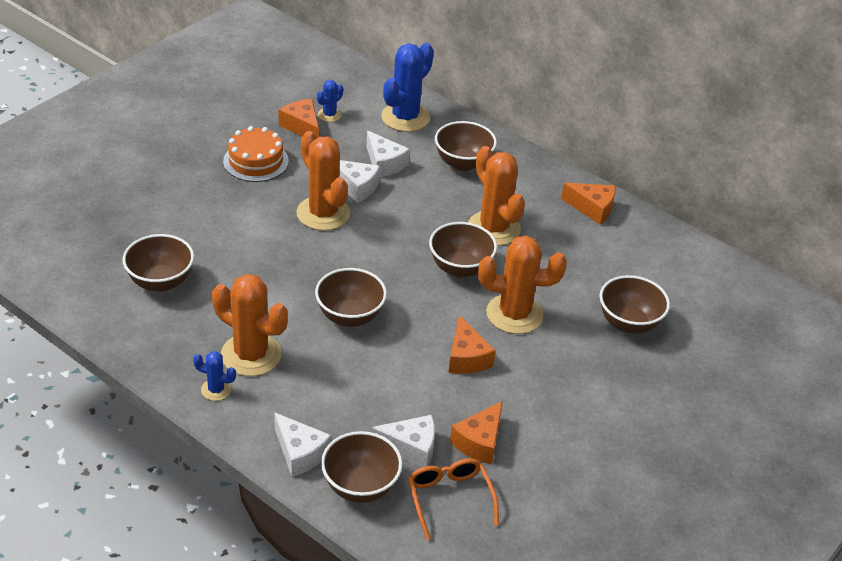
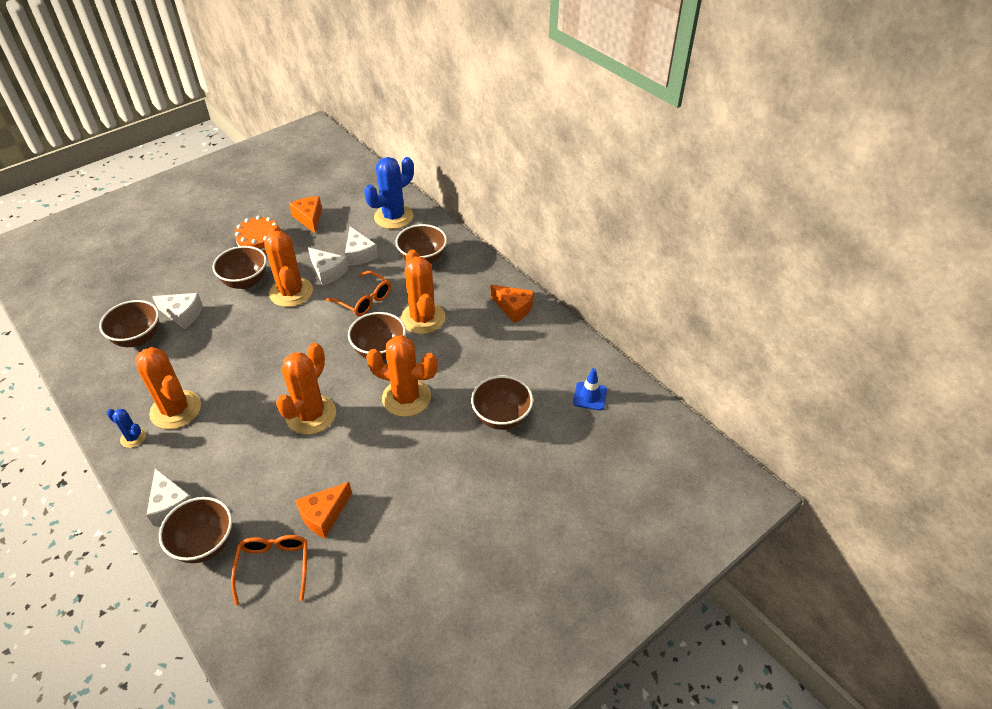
camera: 15 degrees right, 5 degrees up
(329, 115) = (335, 210): blue cactus -> none
(350, 316) = (270, 384): brown bowl -> brown bowl (245, 282)
(410, 448) = (263, 512): white cheese -> white cheese (183, 314)
(414, 343) = (311, 415): none -> orange cactus
(415, 214) = (364, 300): none -> orange glasses
(466, 358) = (348, 433): orange cheese -> none
(714, 292) = (590, 396): none -> blue traffic cone

